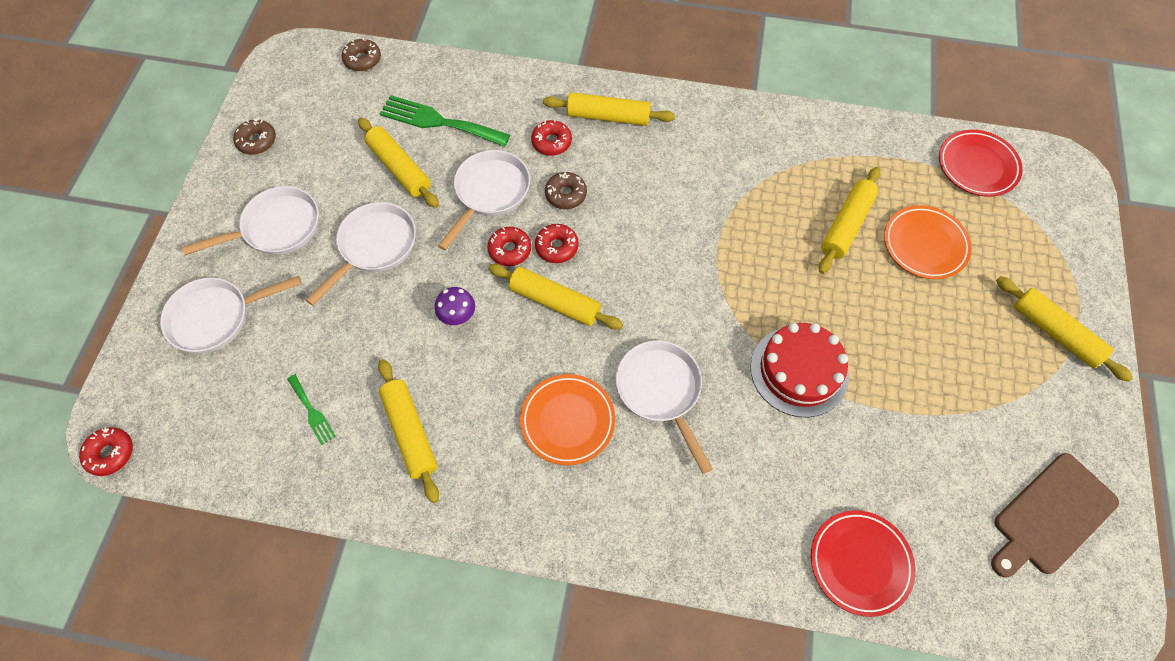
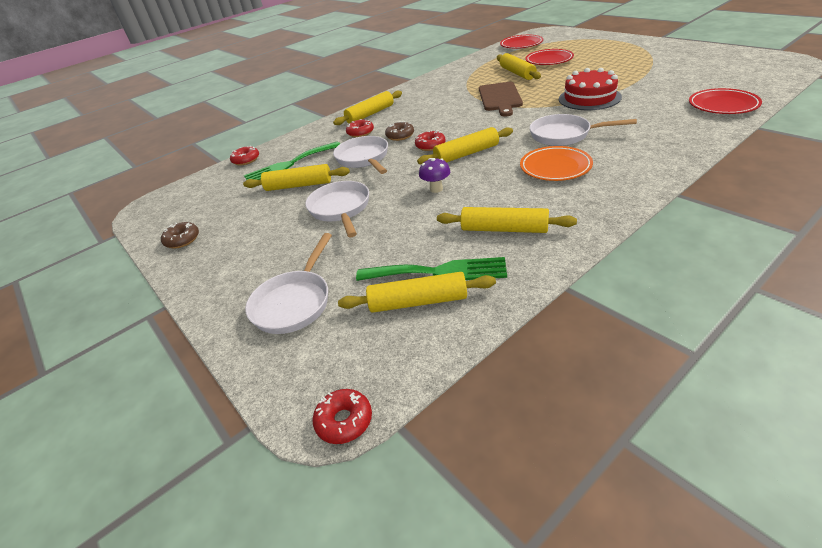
camera: 45 degrees left, 25 degrees down
(277, 228) = (263, 249): white pan -> none
(312, 411) = (438, 272): green fork -> green fork, size x1.95
(362, 60) = (201, 181): brown donut -> none
(510, 250) = (412, 160): red donut -> red donut (246, 160)
(924, 245) = (549, 60): orange plate -> red plate
(1051, 516) = (723, 62): brown cutting board -> brown cutting board (500, 98)
(1055, 333) = (624, 46): yellow rolling pin -> yellow rolling pin (418, 302)

